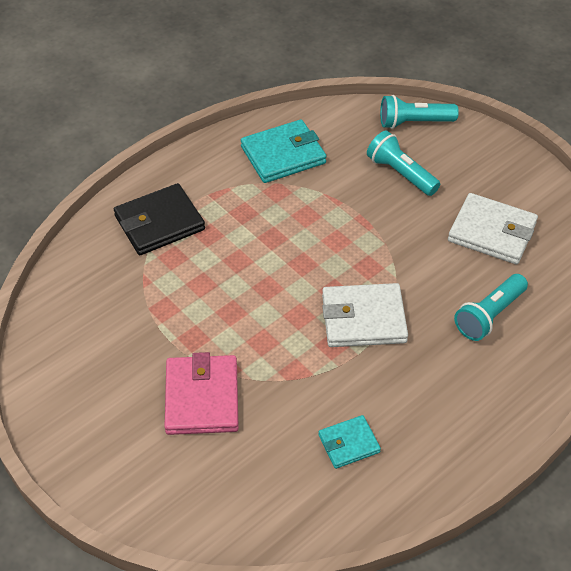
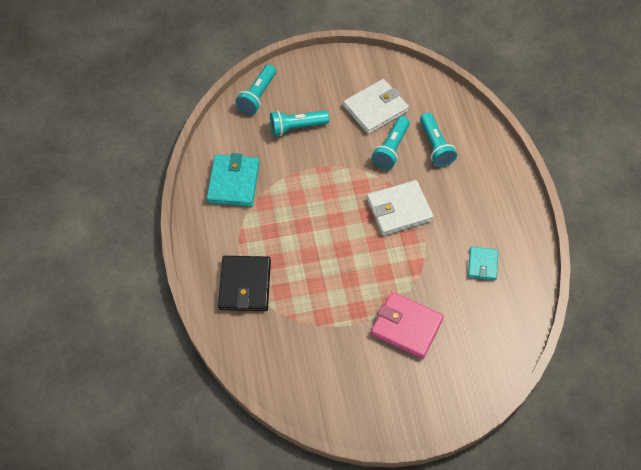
camera: 60 degrees left, 10 degrees up
(363, 319) = (399, 210): white wallet -> white wallet turned 45 degrees clockwise
(446, 272) = (391, 149): none -> turquoise flashlight

